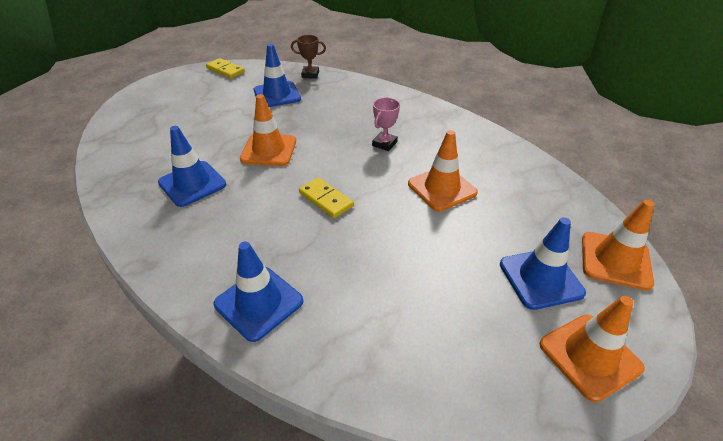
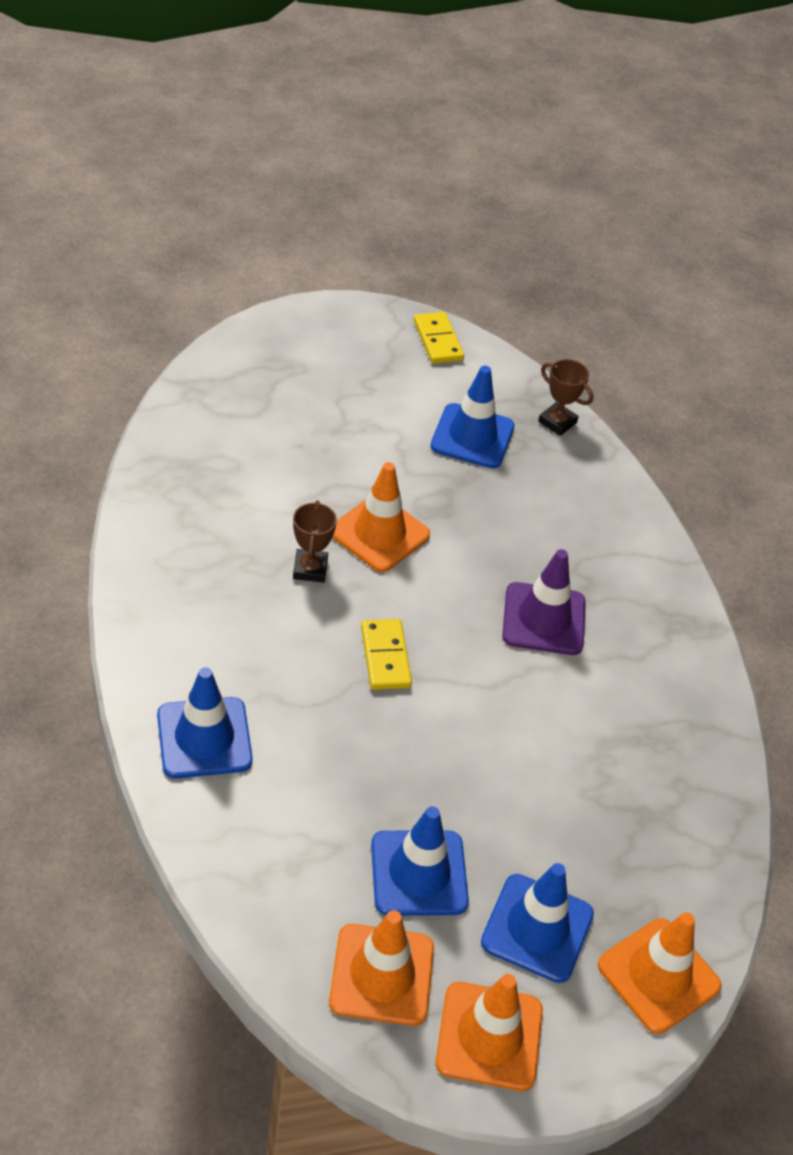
camera: 30 degrees right, 5 degrees up
(192, 184) = (247, 530): blue traffic cone -> blue traffic cone (419, 873)
(245, 183) = (310, 569): none -> brown trophy
(384, 144) = (543, 619): pink trophy -> purple traffic cone
(442, 188) = (549, 737): orange traffic cone -> orange traffic cone (381, 975)

